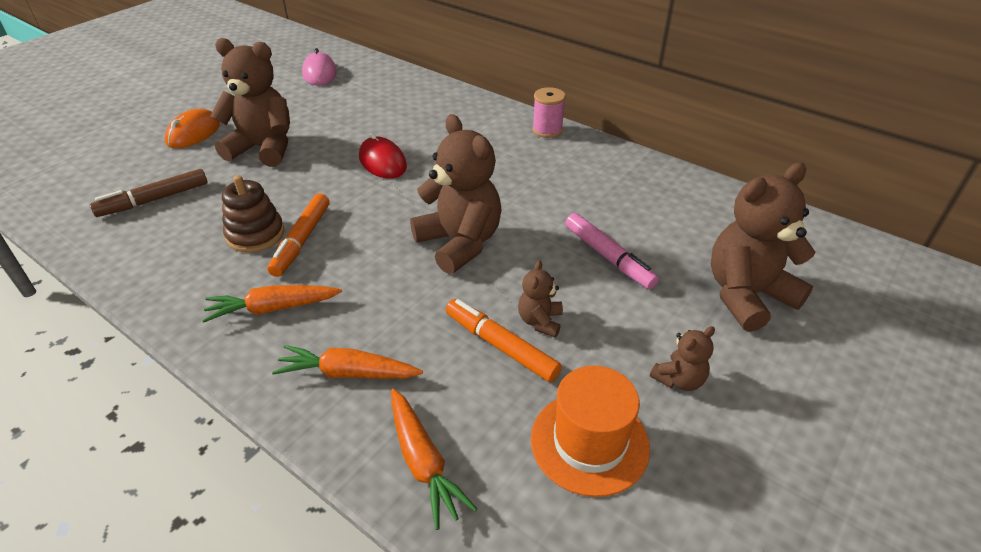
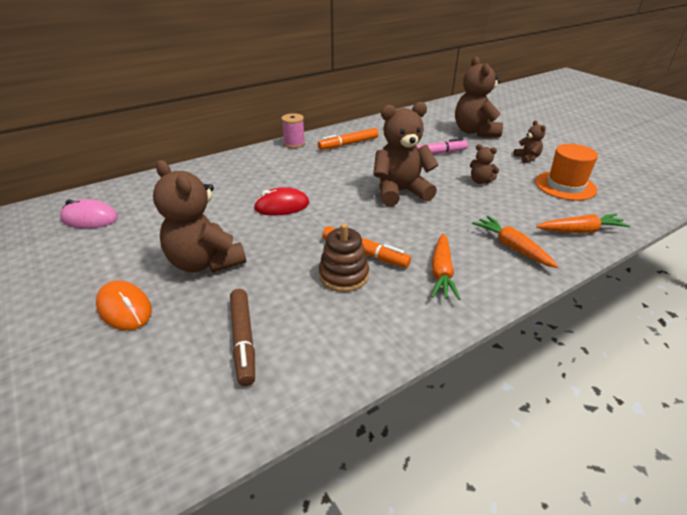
camera: 70 degrees left, 5 degrees down
(263, 148) = (205, 262): brown teddy bear -> brown teddy bear turned 75 degrees counterclockwise
(348, 373) = (512, 247): orange carrot -> orange carrot turned 120 degrees clockwise
(500, 346) = (497, 195): orange marker -> orange marker (348, 144)

